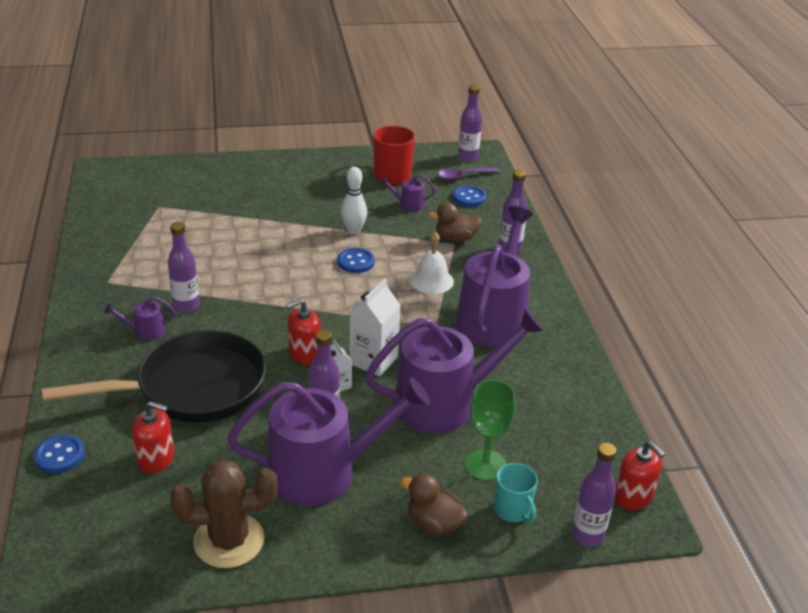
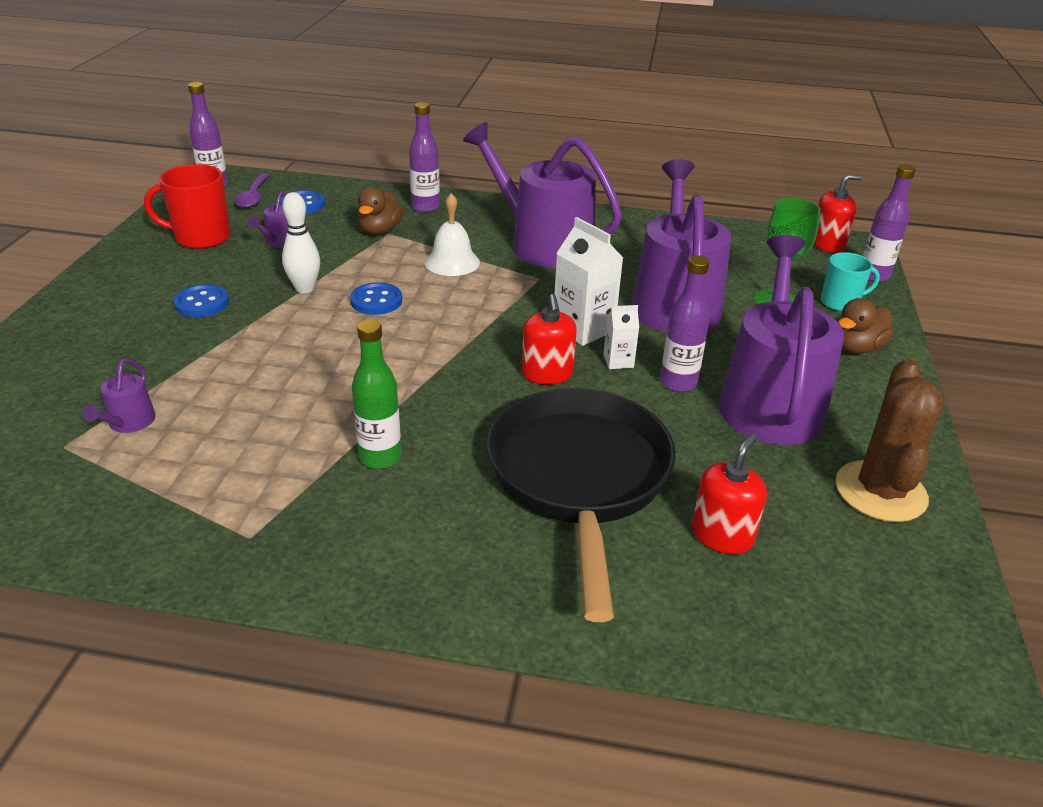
camera: 70 degrees left, 0 degrees up
(59, 455) = (693, 642): blue button -> blue button (202, 303)
(145, 331) = (420, 508): purple watering can -> purple watering can (129, 423)
(186, 306) = (380, 457): purple bottle -> green bottle

